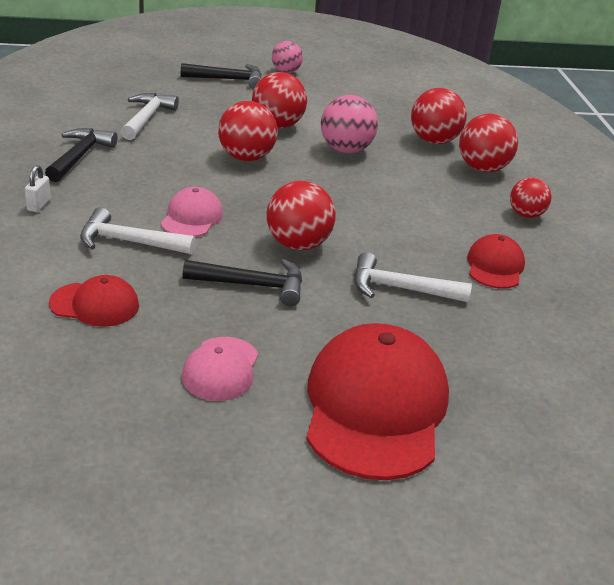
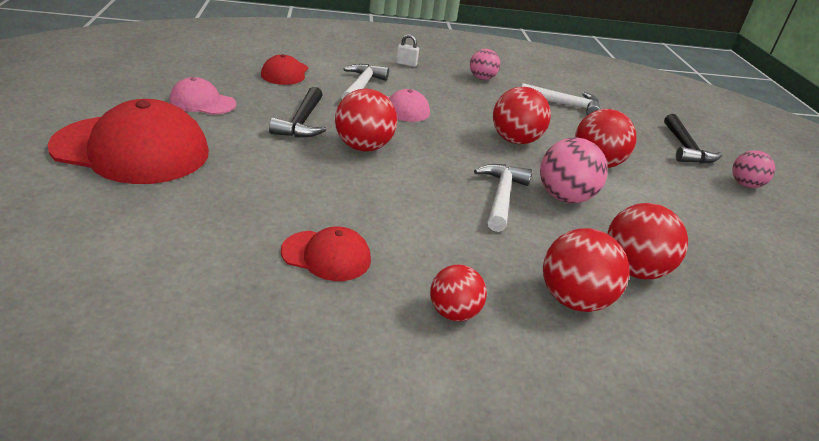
camera: 90 degrees right, 0 degrees up
(80, 156) = (482, 78): black hammer -> pink ball
(400, 289) = (289, 187): white hammer -> white hammer (501, 197)

